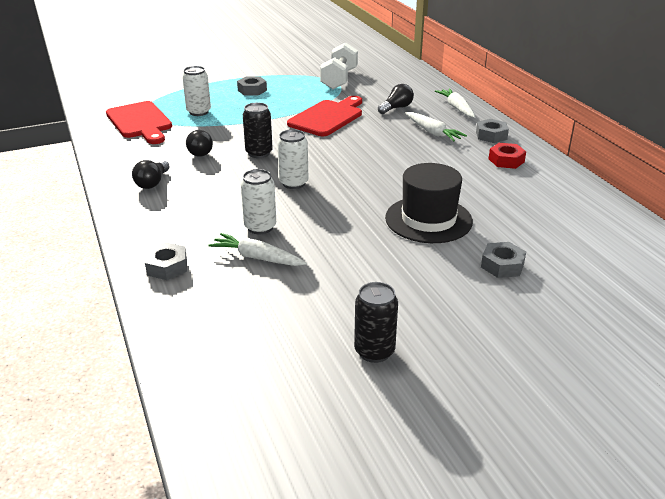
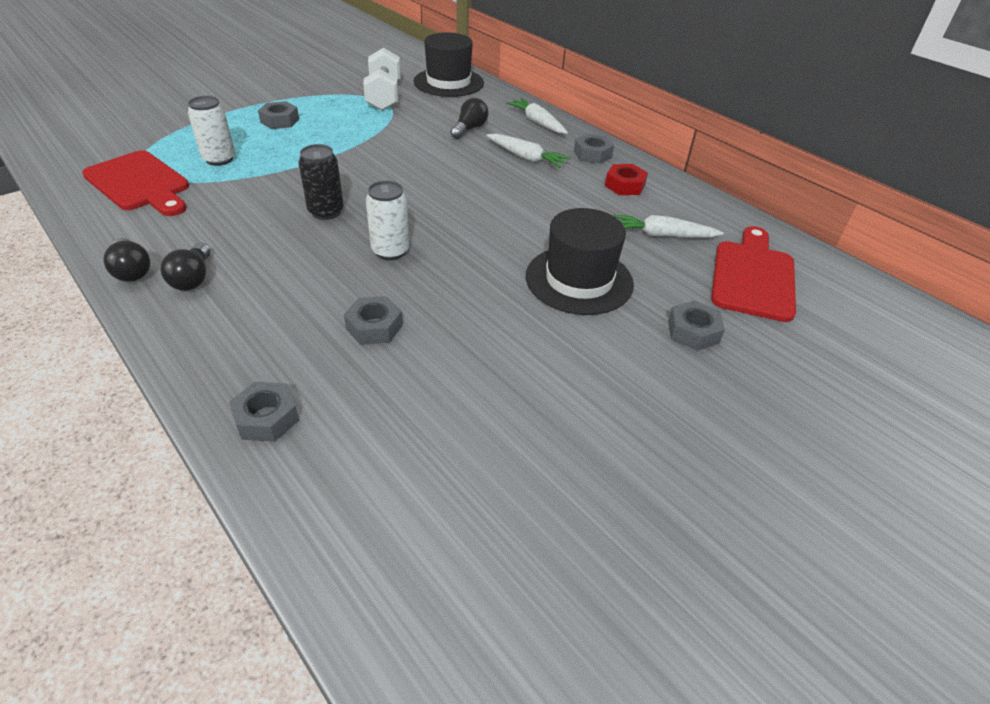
camera: 20 degrees left, 10 degrees up
(199, 151) = (243, 219): black light bulb -> black light bulb (132, 270)
(257, 258) = (390, 377): white carrot -> white carrot (662, 235)
(260, 227) = (374, 327): white can -> grey nut
(327, 117) = (392, 150): red cutting board -> red cutting board (752, 276)
(374, 351) = (609, 499): black can -> none
(397, 73) = (448, 82): none -> black hat

